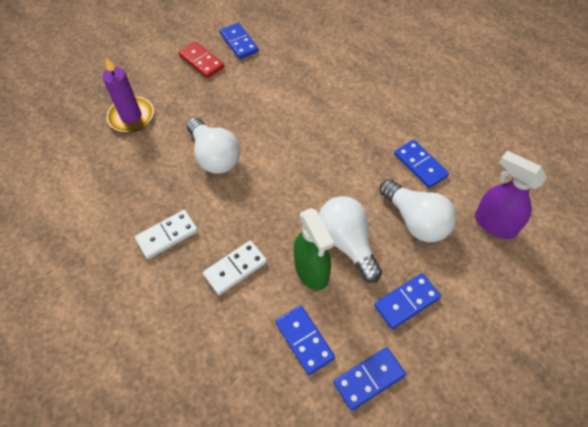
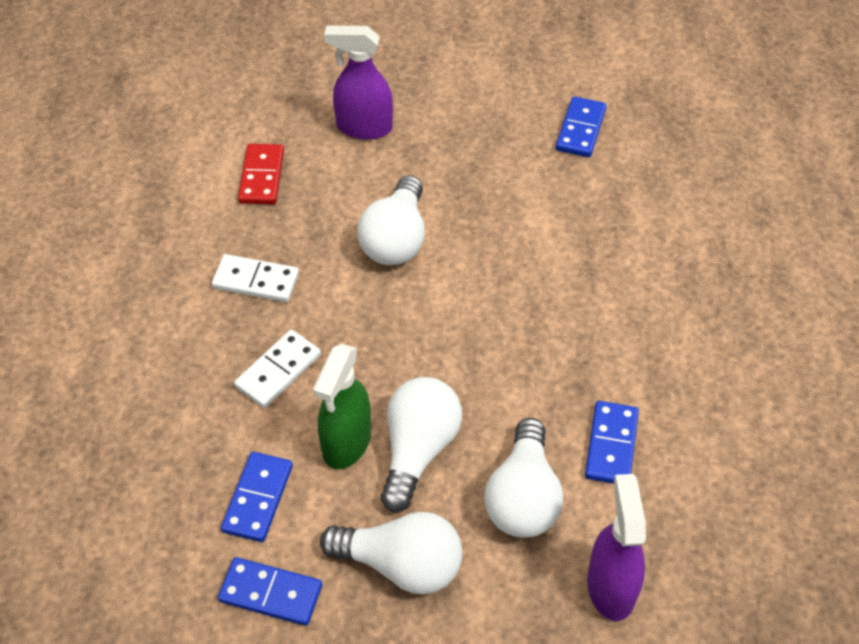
camera: 45 degrees right, 5 degrees down
(131, 117) = (363, 127): purple candle -> purple spray bottle
(201, 61) = (510, 120): red domino -> red domino (261, 176)
(235, 269) = (278, 371): white domino -> white domino turned 60 degrees counterclockwise
(406, 302) = (401, 564): blue domino -> white light bulb

